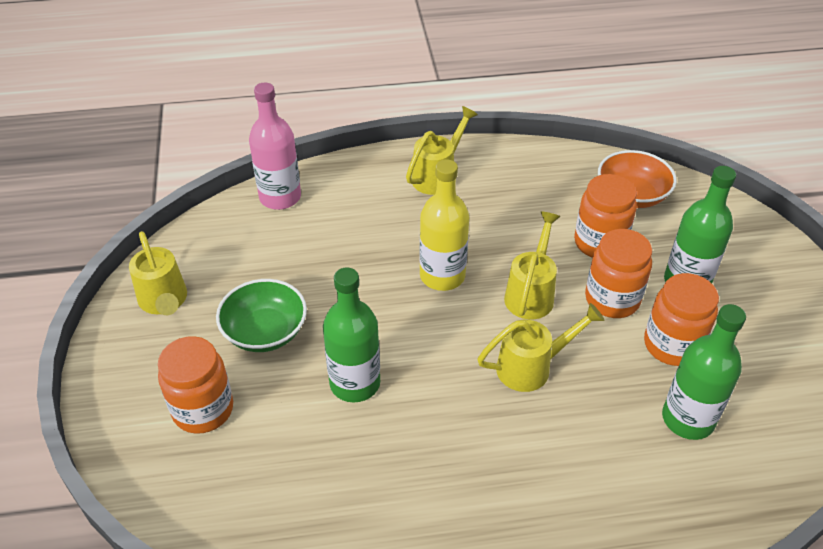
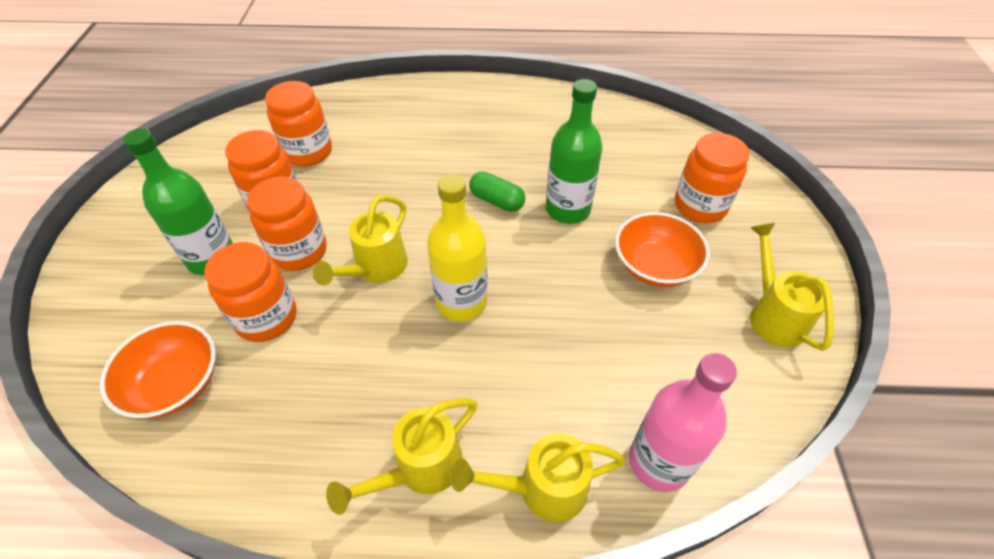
camera: 170 degrees left, 5 degrees up
(265, 332) = (654, 266): green bowl -> orange bowl
(436, 383) = (496, 201): none -> green capsule
(531, 367) = (409, 202): yellow watering can -> yellow watering can (542, 489)
(688, 419) = (308, 152): green bottle -> orange jar

